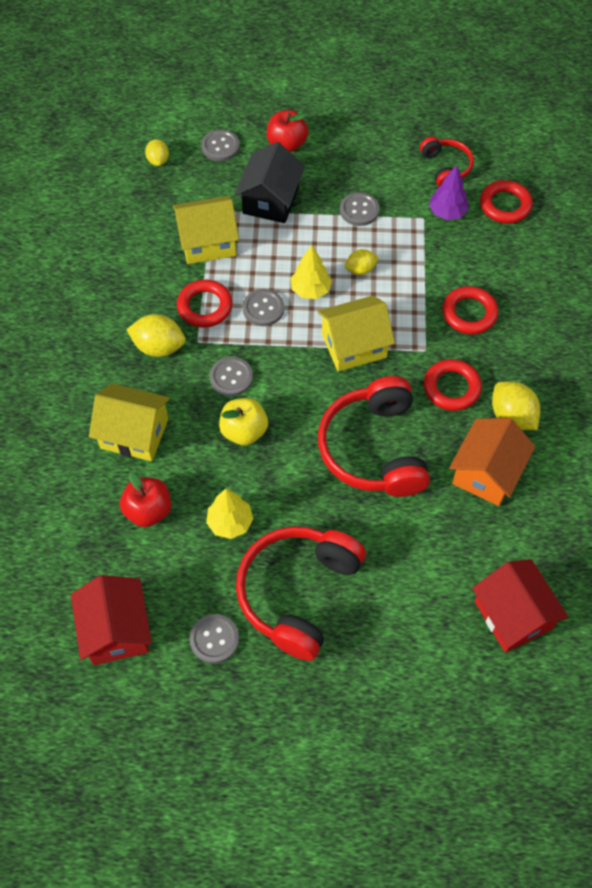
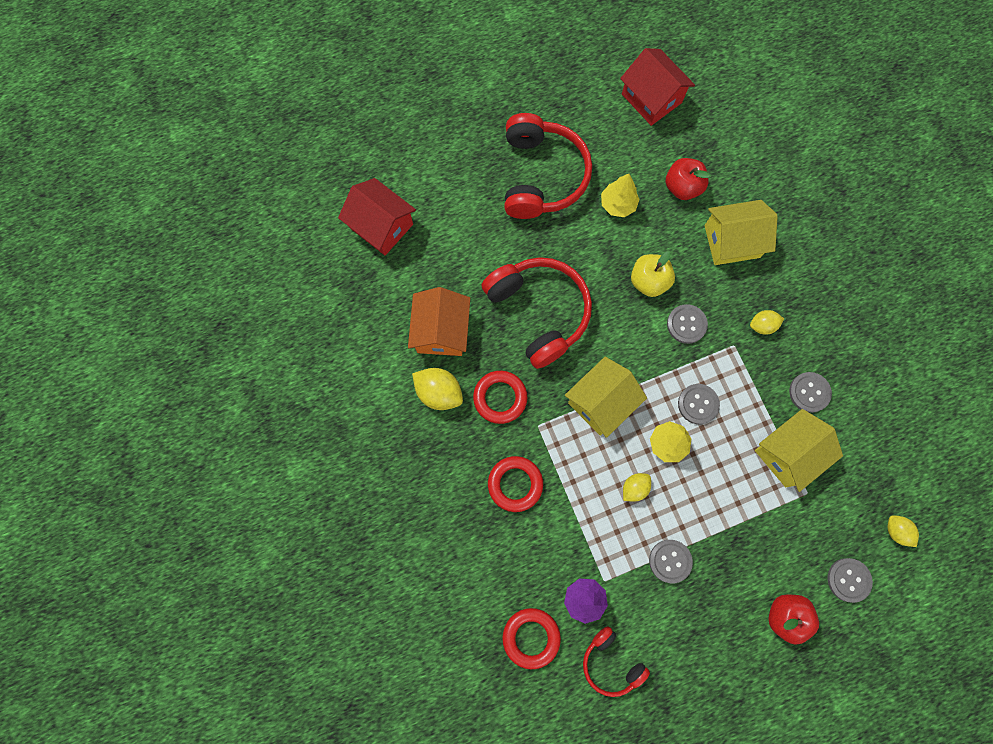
camera: 155 degrees right, 15 degrees up
(159, 347) = (762, 325): yellow lemon -> yellow lemon, size x0.62
(205, 306) = (749, 383): red ring -> none
(214, 639) = (582, 121): grey button -> grey button (809, 392)
(270, 200) = (760, 532): black house -> none

